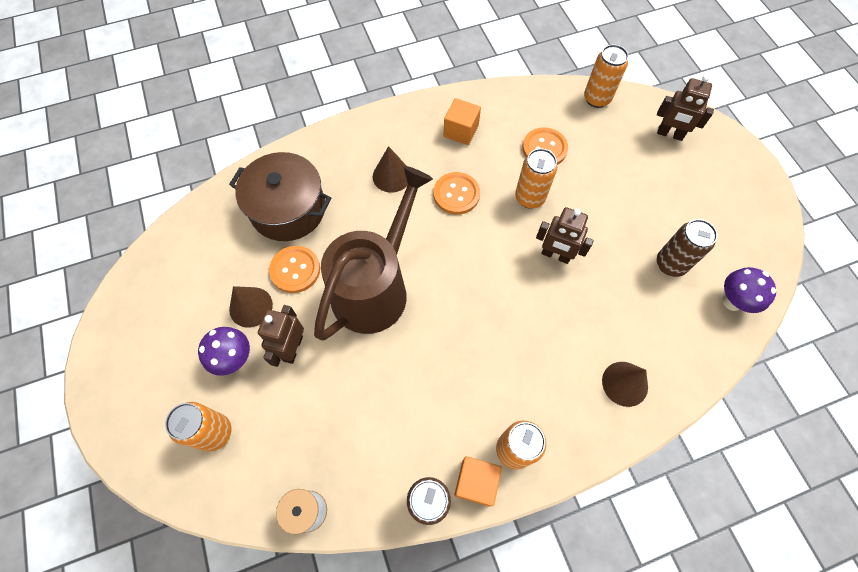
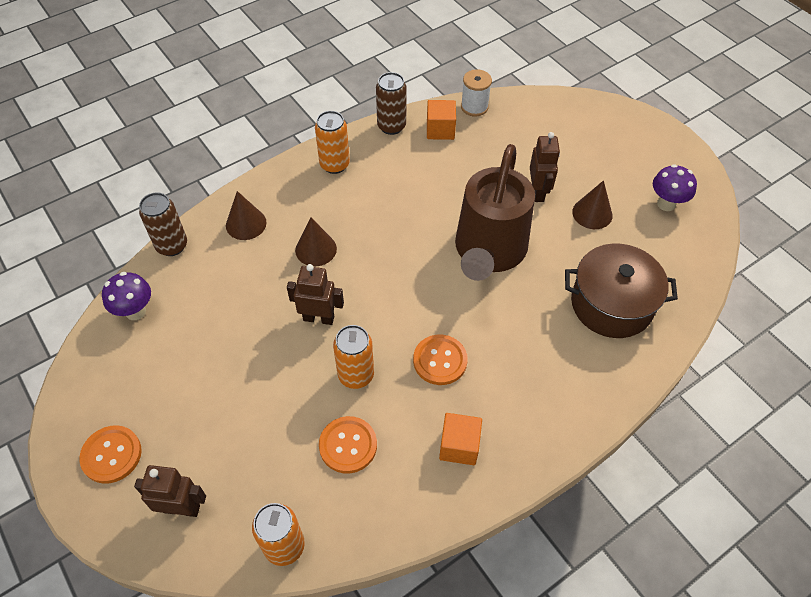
camera: 165 degrees right, 10 degrees down
(215, 432) = (565, 132): orange can -> none
(235, 359) = (580, 176): purple mushroom -> purple mushroom (666, 204)
(295, 270) = (571, 250): orange button -> orange button (111, 455)
(391, 176) = (520, 366): brown cone -> brown cone (316, 249)
(476, 482) = (360, 142): orange cube -> orange cube (440, 130)
(670, 264) = (196, 335): brown can -> brown can (172, 246)

